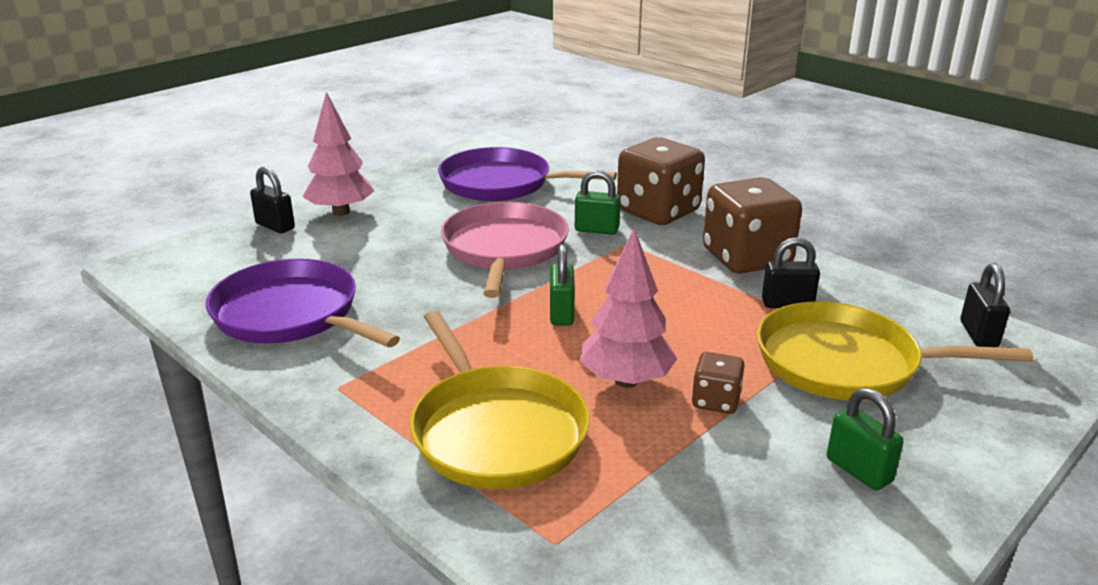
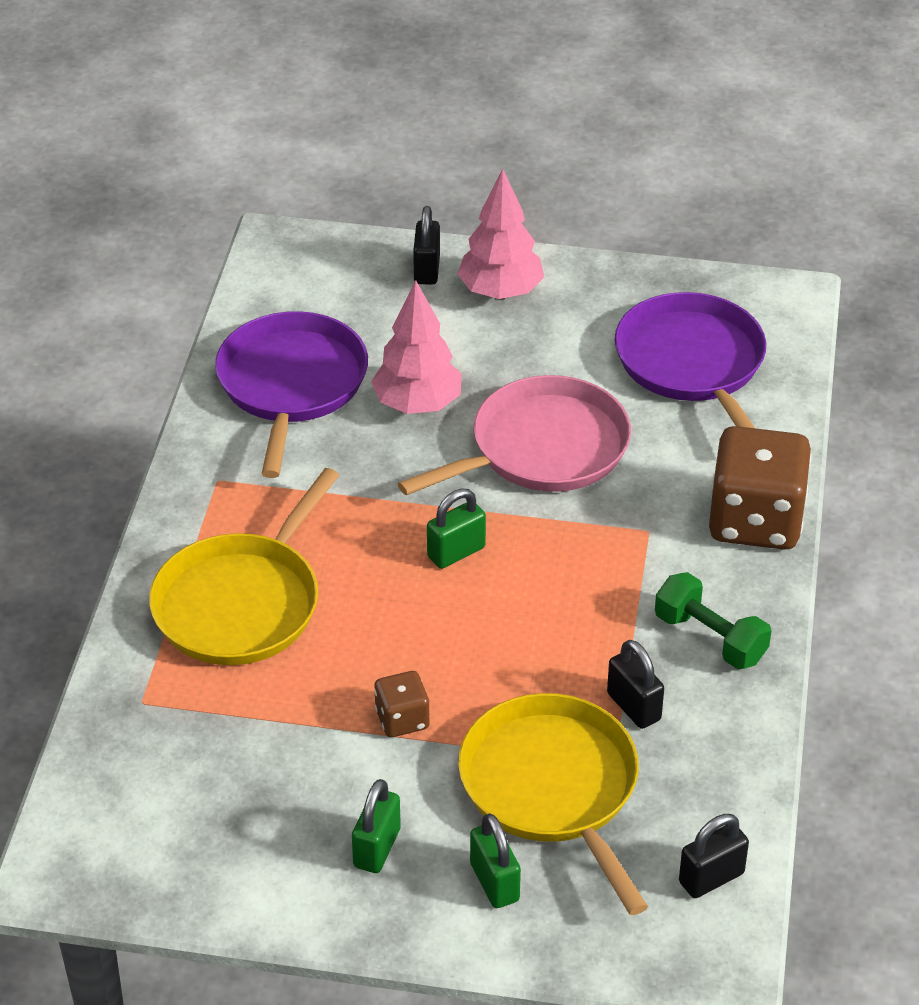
camera: 55 degrees right, 15 degrees up
(596, 230) = (656, 493): green padlock -> green padlock (494, 882)
(626, 381) = (382, 648): pink tree -> pink tree (418, 405)
(746, 258) = (710, 638): brown dice -> green dumbbell

